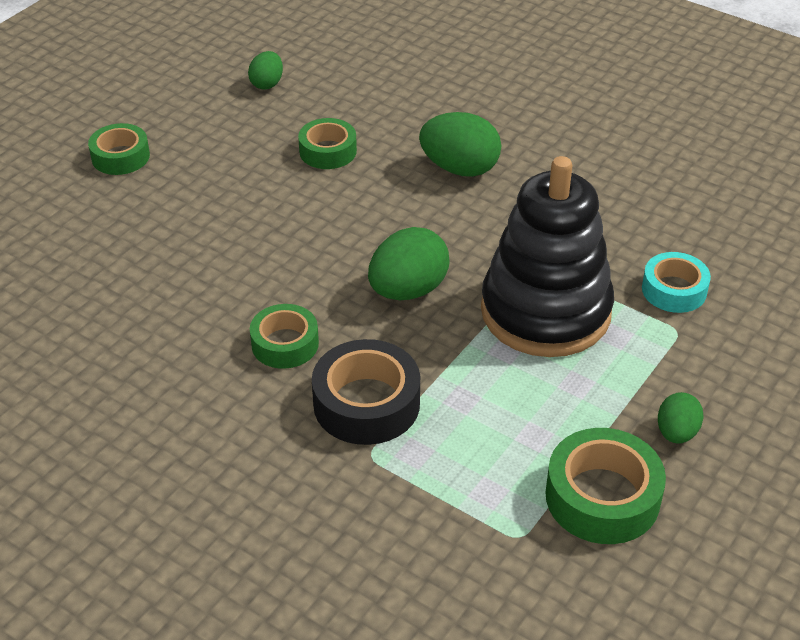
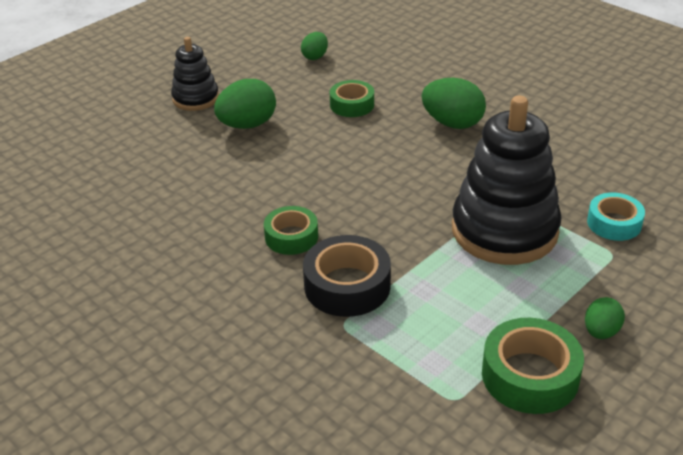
camera: 10 degrees right, 5 degrees down
(120, 157) = (195, 98): green tape -> black stacking toy
(408, 290) = (396, 206): green egg -> green egg (247, 125)

